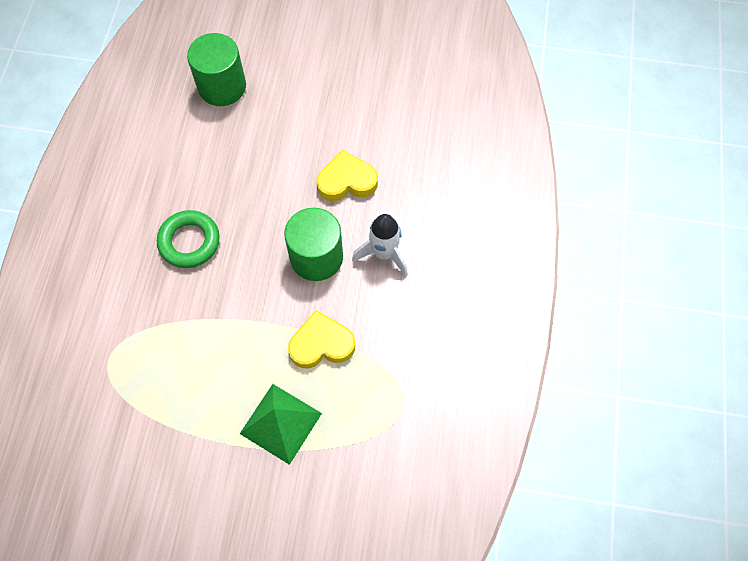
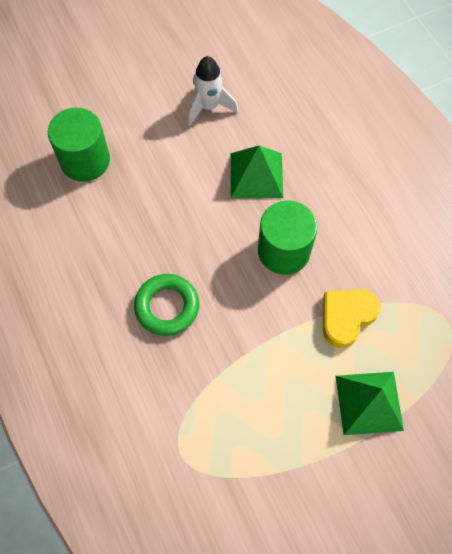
camera: 35 degrees left, 0 degrees up
(347, 181) = (256, 175): yellow heart -> green pyramid
(384, 253) = (333, 214): white rocket -> white rocket (209, 107)

